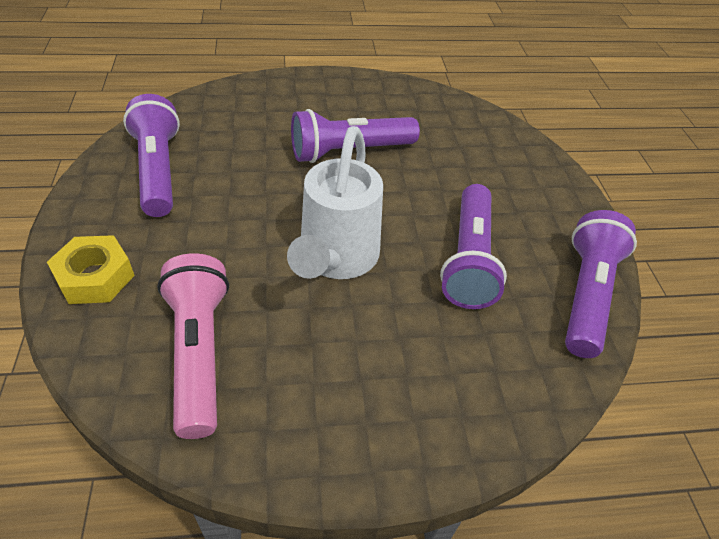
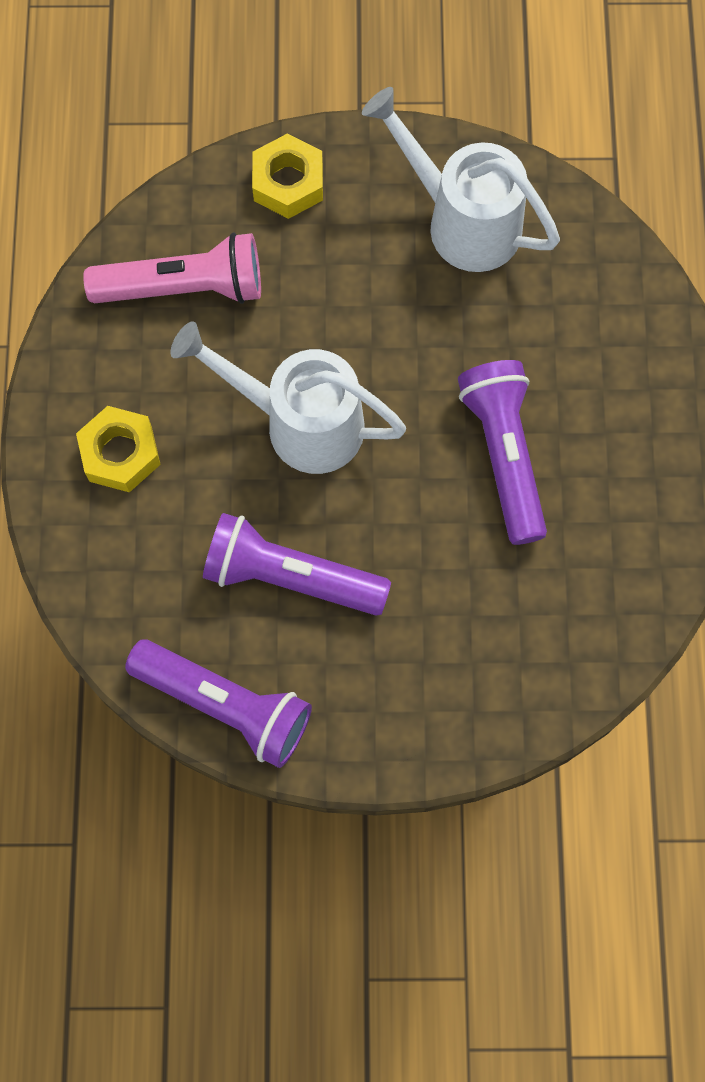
camera: 100 degrees right, 25 degrees up
(158, 170) = (463, 221): purple flashlight -> white watering can
(383, 393) = (120, 453): none -> yellow nut

